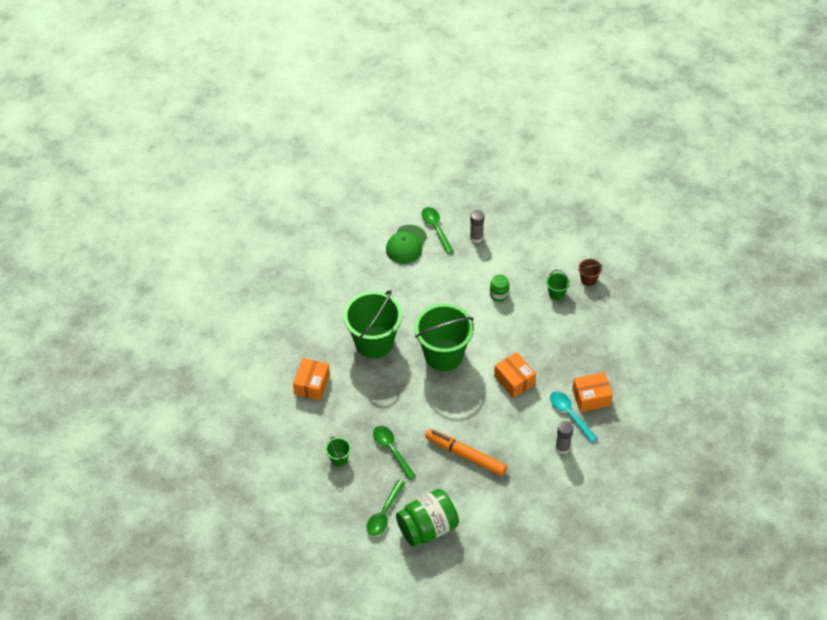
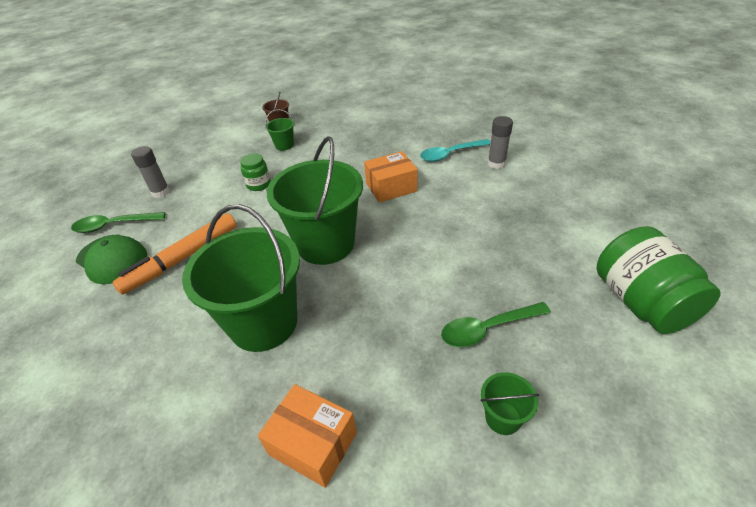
camera: 75 degrees left, 10 degrees down
(384, 513) = (623, 358): green spoon -> none
(465, 455) = (503, 243): orange marker -> orange marker (183, 258)
(591, 397) = (431, 139): orange box -> none

